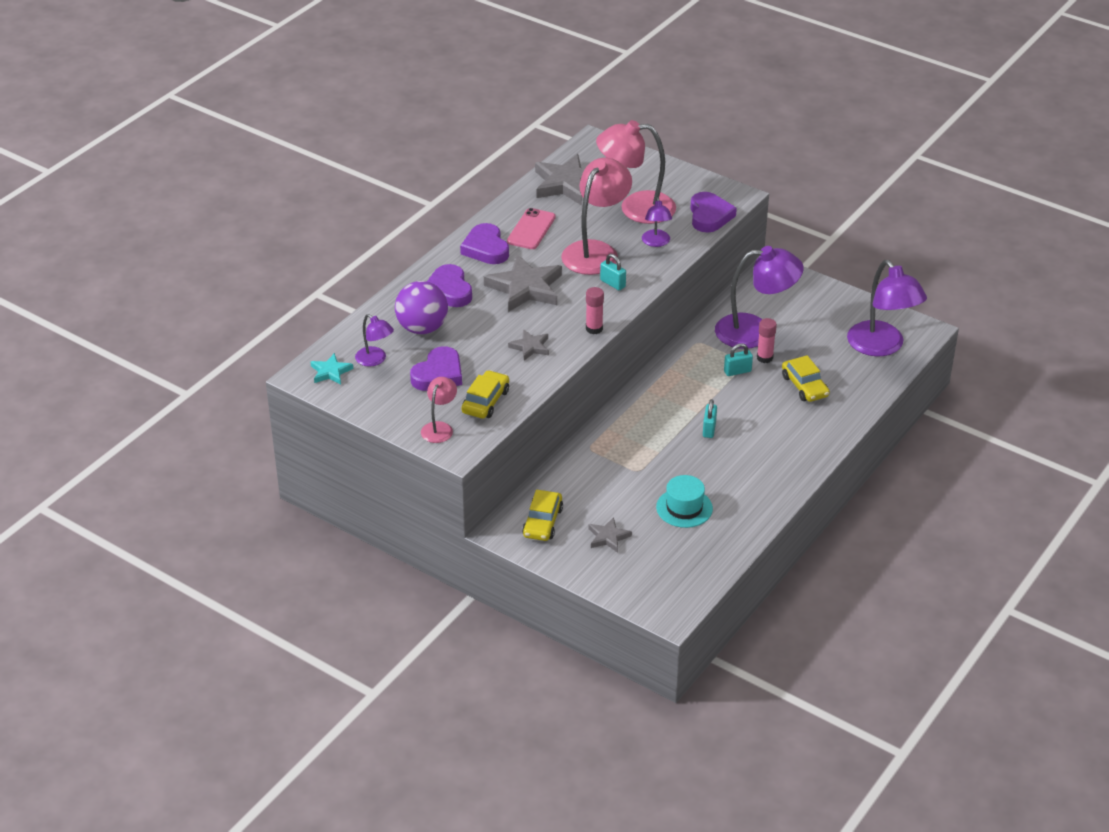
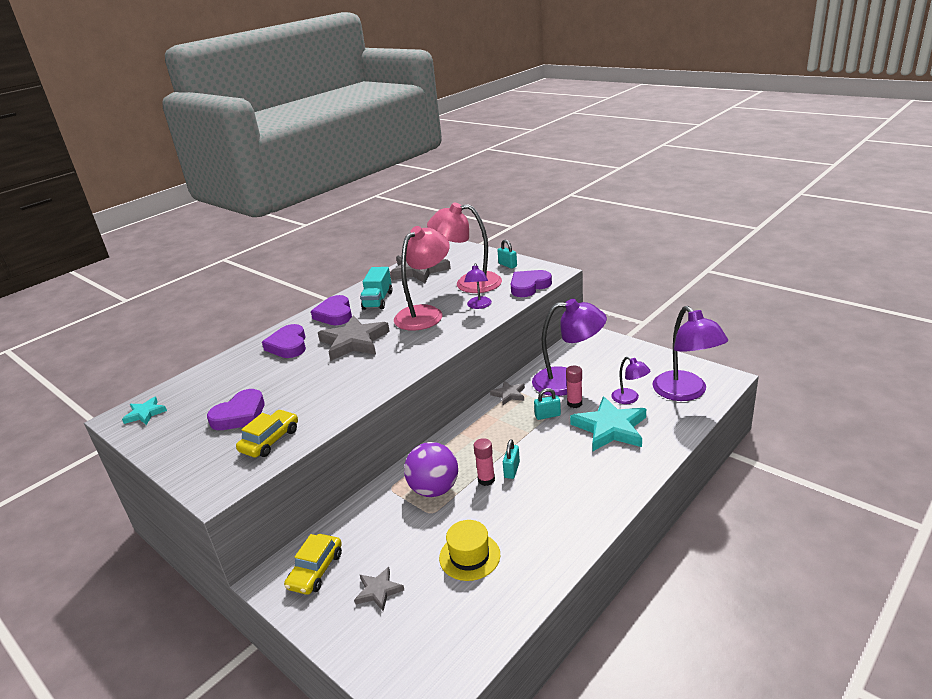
camera: 10 degrees right, 10 degrees down
(375, 360) = (191, 403): purple lamp -> purple lamp (629, 399)
(422, 328) = (248, 375): purple ball -> purple ball (434, 489)
(439, 428) = (211, 467): pink lamp -> none
(530, 347) = (336, 389): grey star -> grey star (509, 394)
(531, 229) = (378, 300): pink phone -> turquoise truck
(594, 329) = (402, 373): pink glue stick -> pink glue stick (486, 480)
(612, 283) = (431, 336): turquoise padlock -> turquoise padlock (507, 265)
(684, 508) = (469, 556): turquoise hat -> yellow hat
(709, 216) = (529, 286): purple heart -> purple heart turned 135 degrees counterclockwise
(804, 386) = (610, 428): yellow car -> turquoise star

